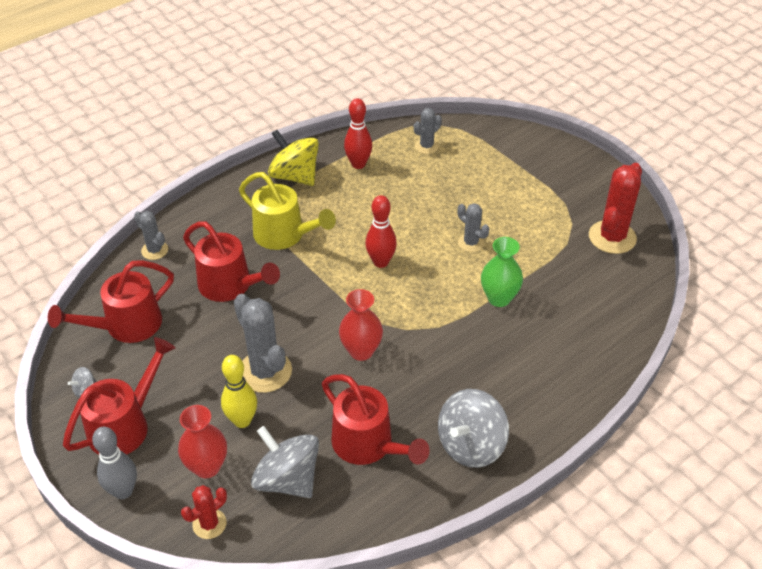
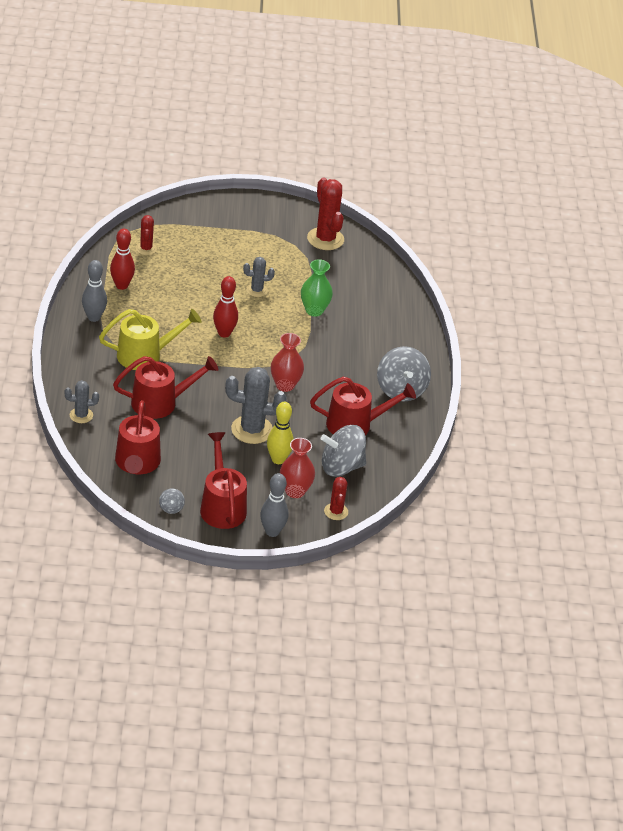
camera: 55 degrees left, 5 degrees down
(295, 176) = (94, 317): yellow spinning top -> grey bowling pin
(426, 146) = (146, 248): grey cactus -> red cactus

